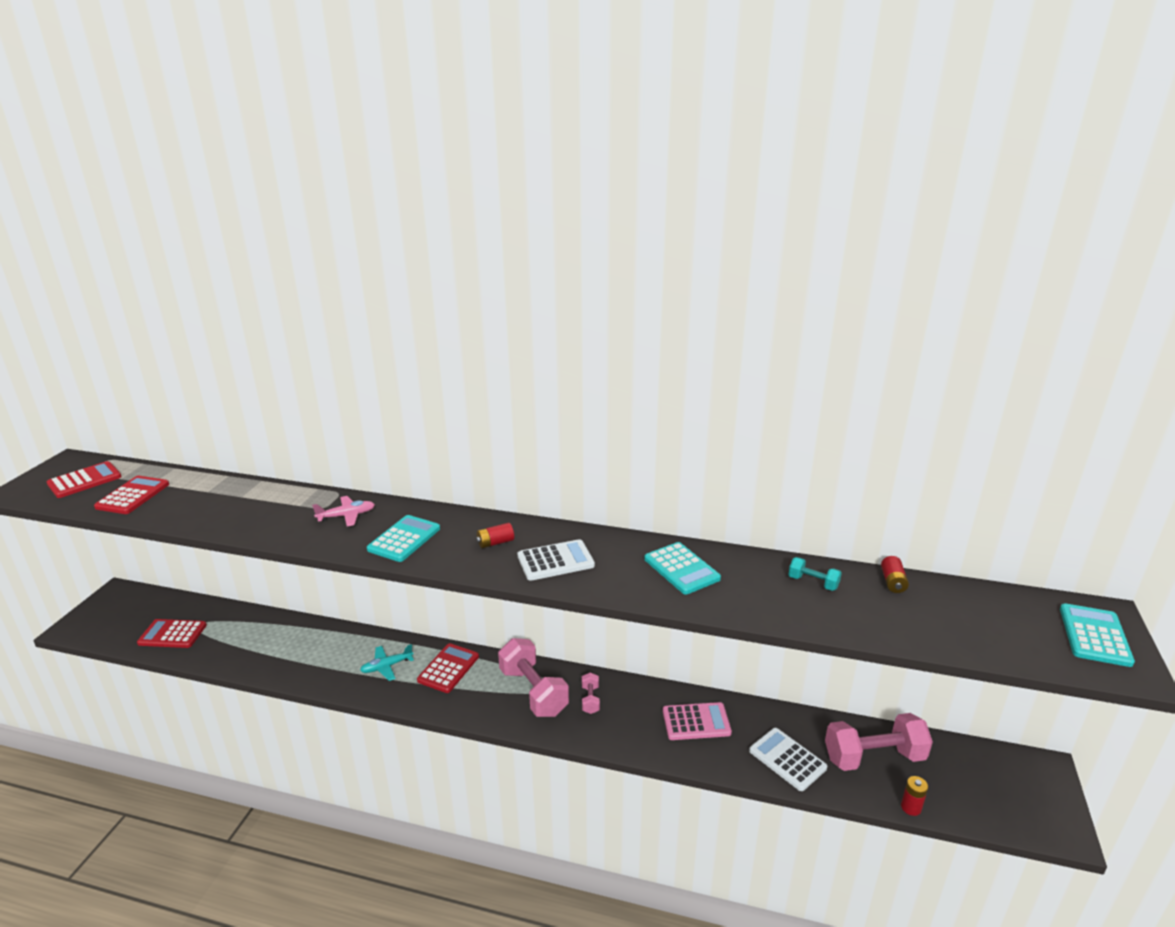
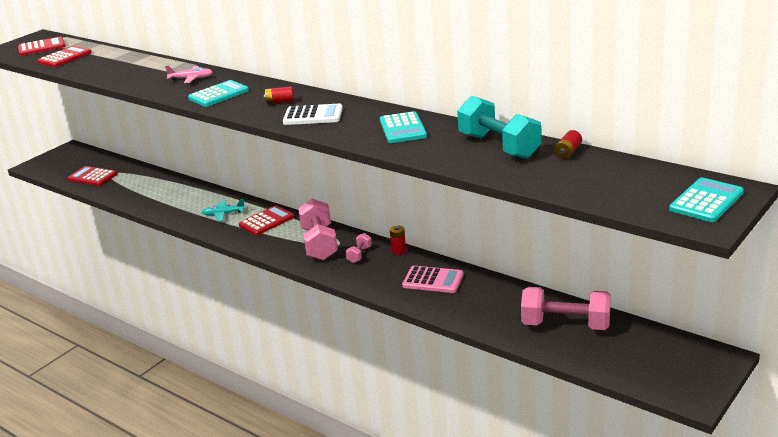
camera: 25 degrees right, 0 degrees up
(787, 759) = (489, 314): white calculator -> none
(813, 583) = (499, 146): turquoise dumbbell -> turquoise dumbbell, size x2.15
(911, 807) = (568, 359): red battery -> red battery (399, 251)

